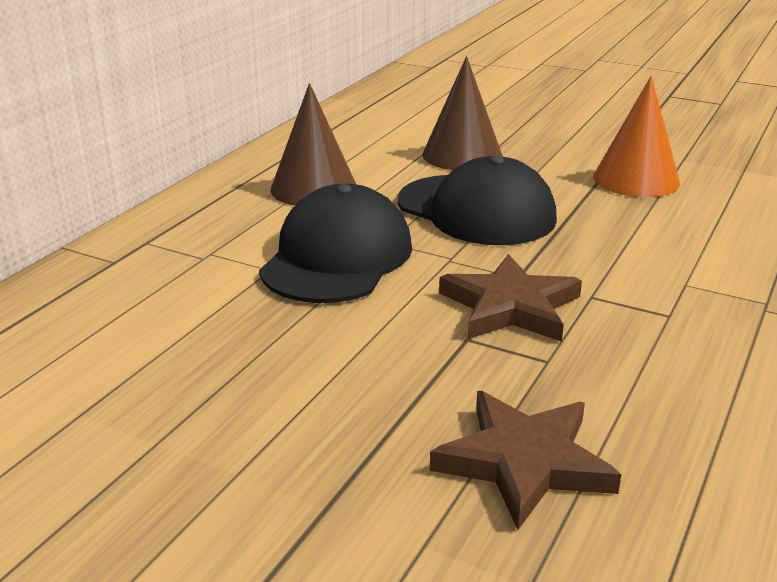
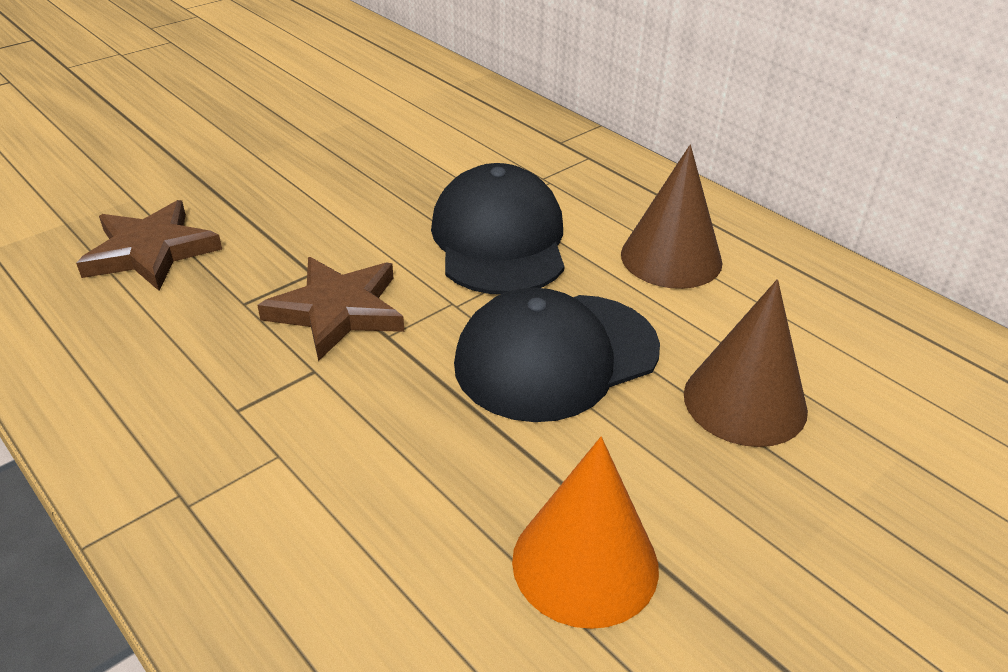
camera: 110 degrees right, 10 degrees up
(337, 257) = (499, 240): black cap -> black cap turned 135 degrees counterclockwise

